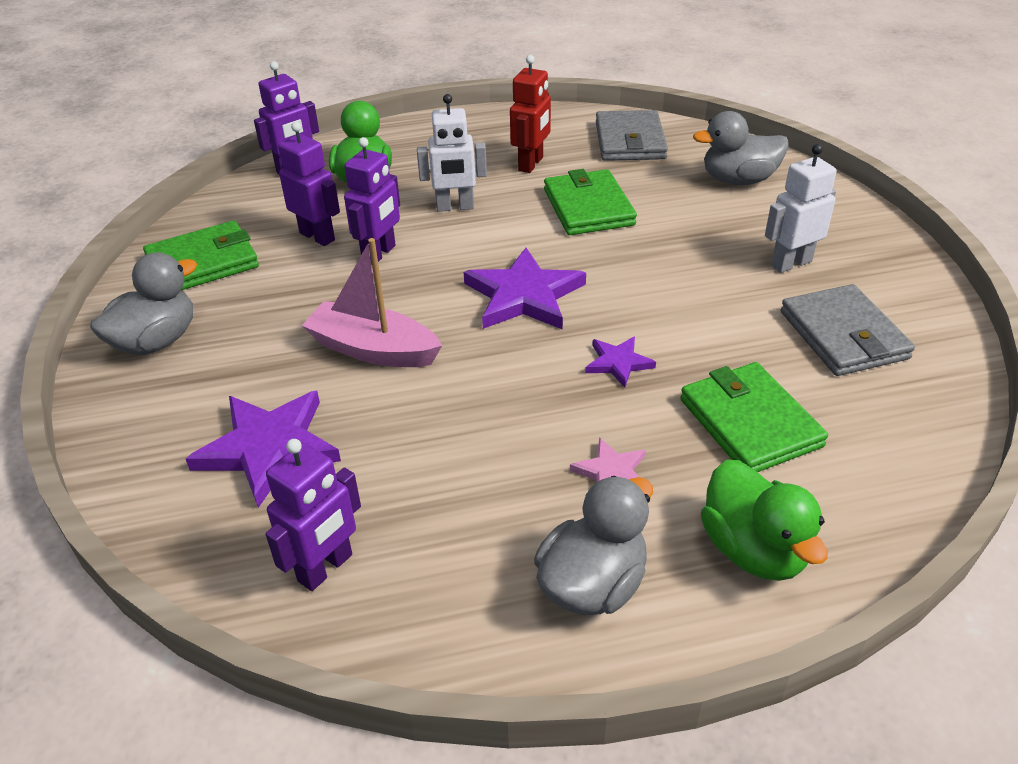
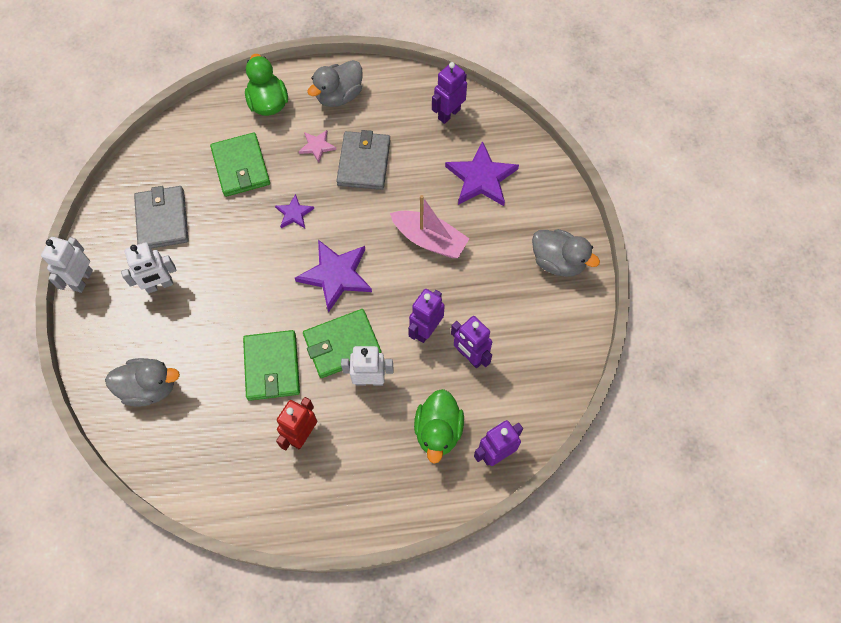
camera: 175 degrees left, 25 degrees up
(156, 341) = (558, 262): grey duck -> grey duck turned 105 degrees counterclockwise
(203, 262) = (546, 336): green wallet -> green wallet (342, 345)
(630, 141) = (212, 461): grey wallet -> grey wallet (364, 162)
(911, 259) = (82, 280): none -> white robot

